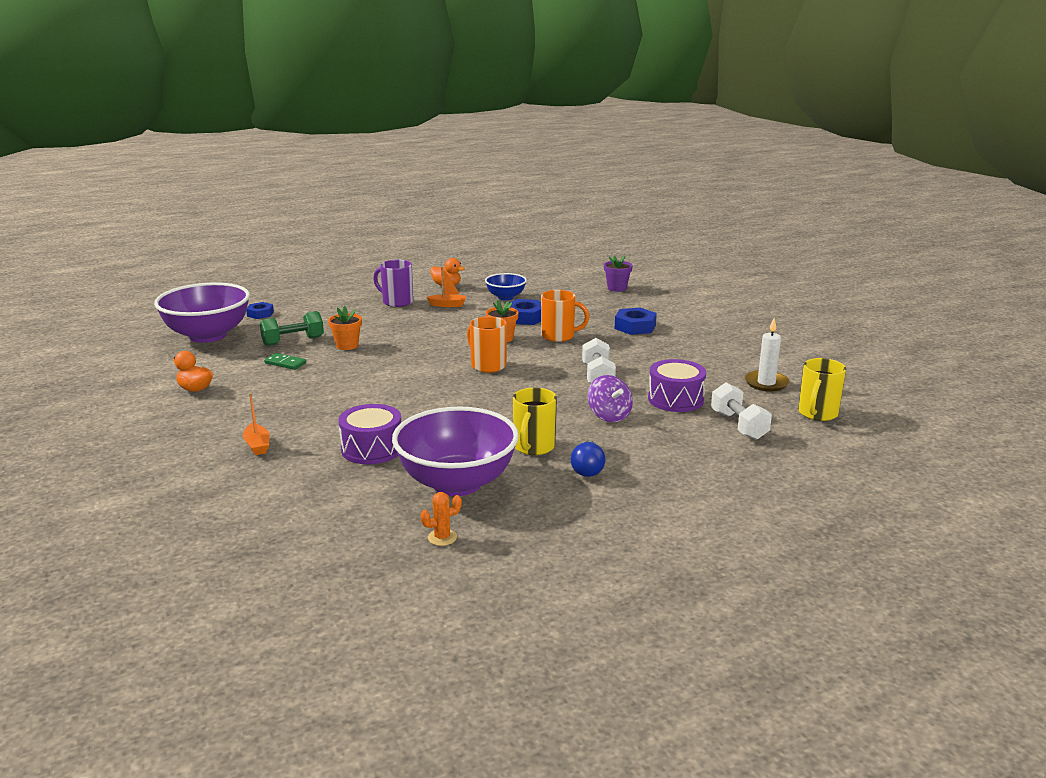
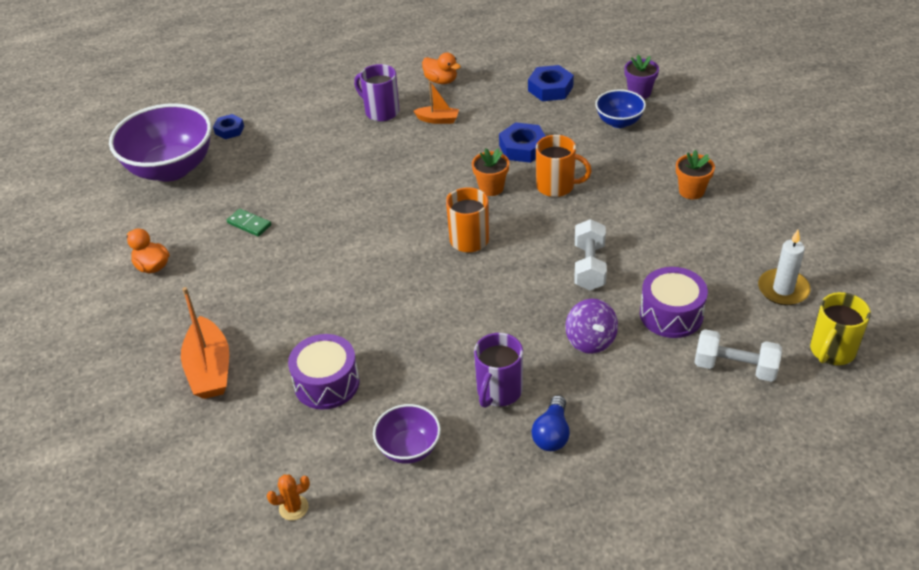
camera: 10 degrees right, 20 degrees up
(257, 445) = (210, 369): orange boat -> orange boat, size x1.79
(293, 341) = (260, 183): green dumbbell -> none
(347, 345) = (318, 194): orange flower pot -> orange flower pot (691, 191)
(442, 537) = (383, 538): orange cactus -> orange cactus (293, 508)
(457, 483) = (409, 448): purple bowl -> purple bowl, size x0.51
(505, 297) = (506, 106): blue bowl -> blue bowl (619, 122)
(533, 447) = (498, 391): yellow mug -> purple mug
(635, 327) = (648, 171): blue nut -> blue nut (550, 88)
(738, 425) = (735, 367): white dumbbell -> white dumbbell turned 60 degrees counterclockwise

